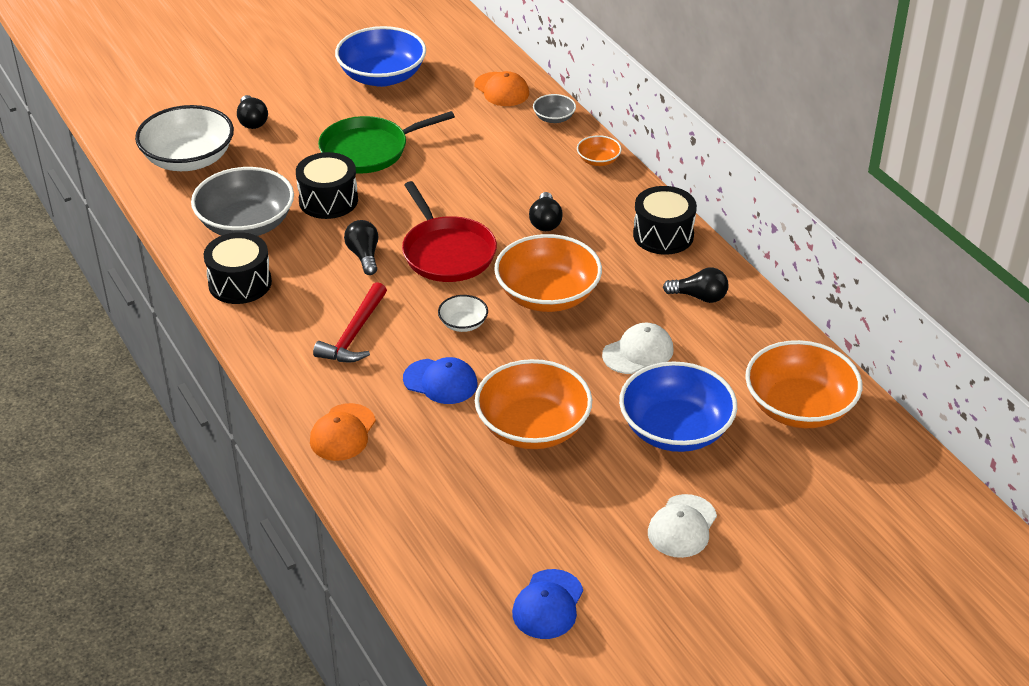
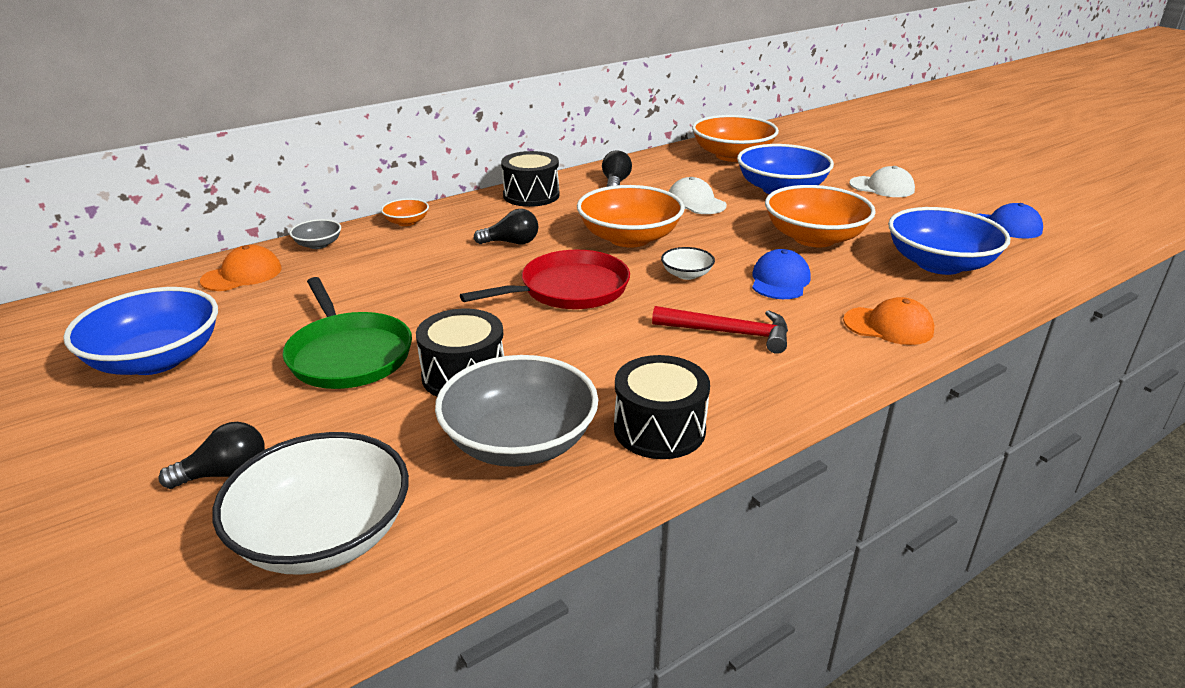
camera: 95 degrees left, 10 degrees down
(364, 256) = (582, 339): black light bulb -> none
(457, 508) = (939, 264): none -> blue bowl

